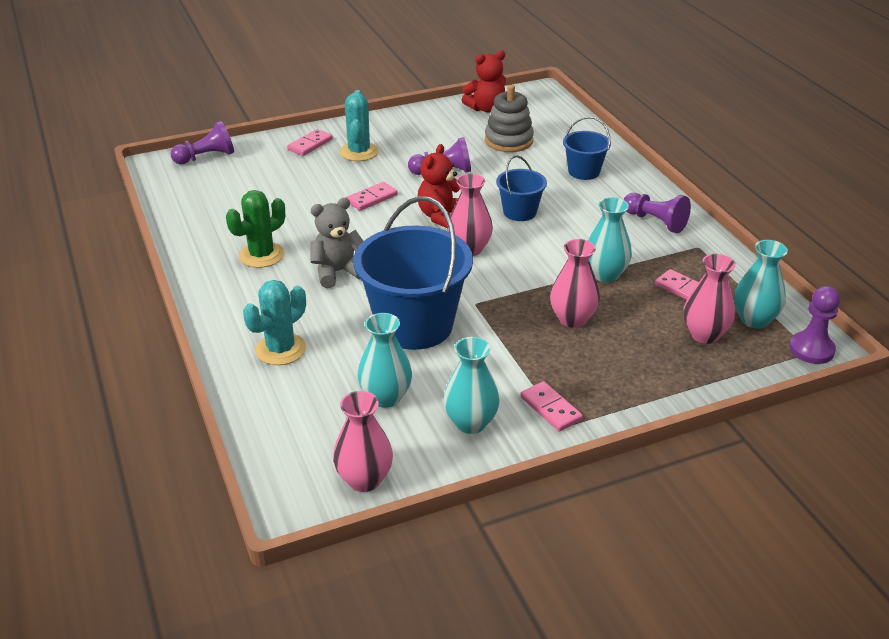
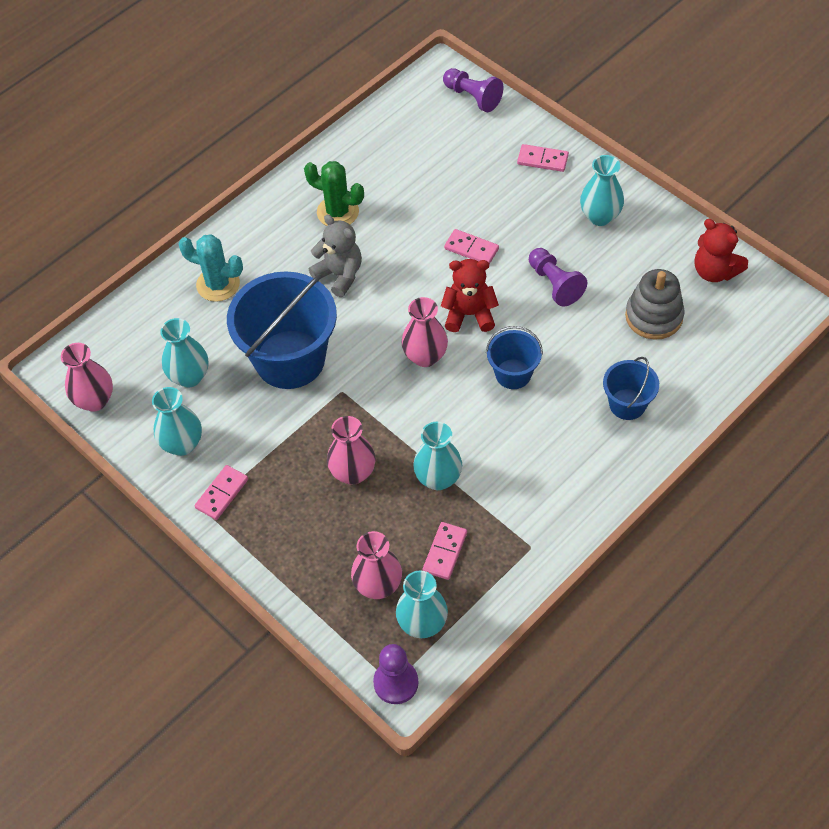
camera: 70 degrees right, 20 degrees up
(359, 152) = (551, 203): turquoise cactus -> none
(393, 136) = (600, 216): none -> turquoise vase
(655, 221) = (560, 496): purple pawn -> none

